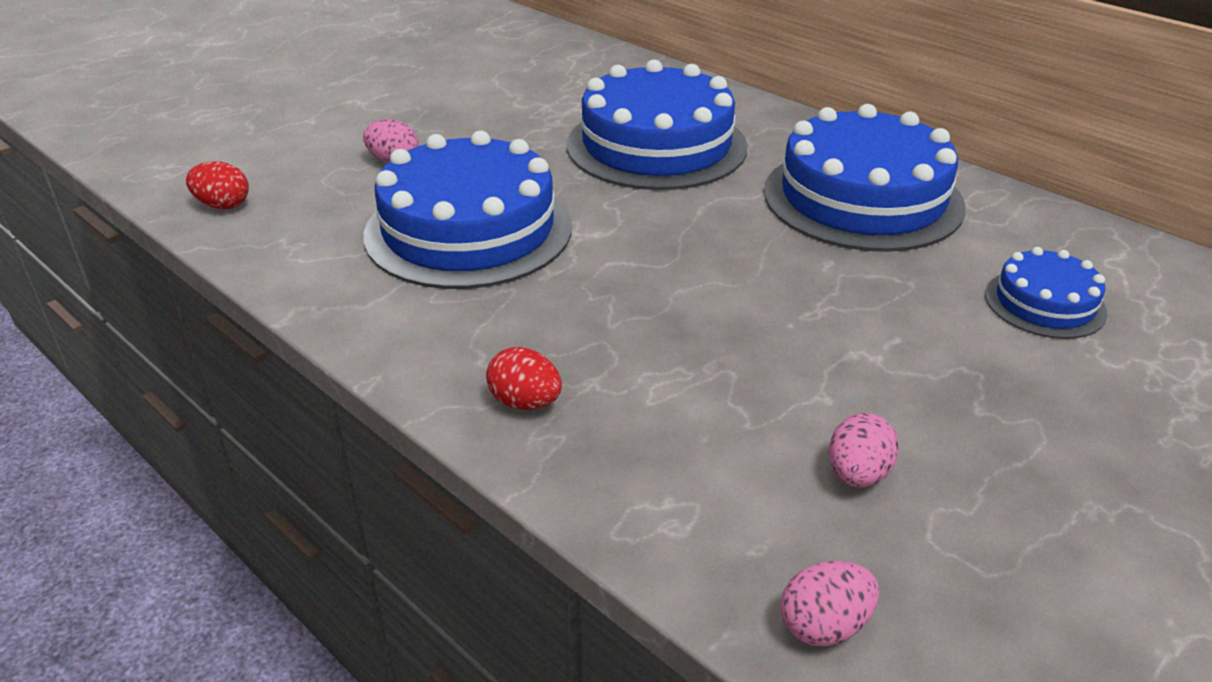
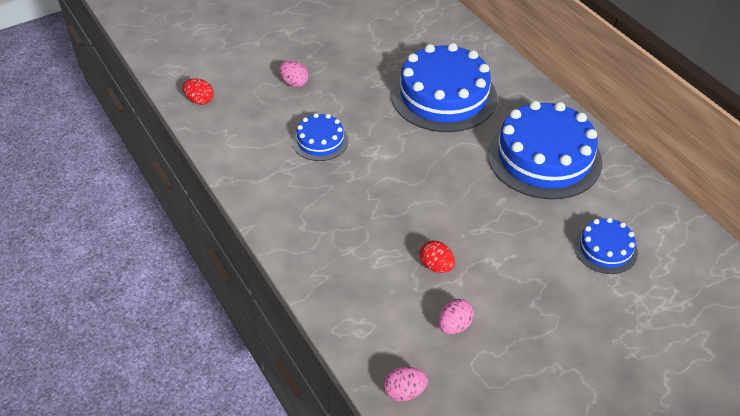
camera: 15 degrees right, 10 degrees up
(468, 230) = (320, 141): blue cake -> blue cake, size x0.50
(525, 402) = (316, 254): red egg -> red egg (436, 266)

